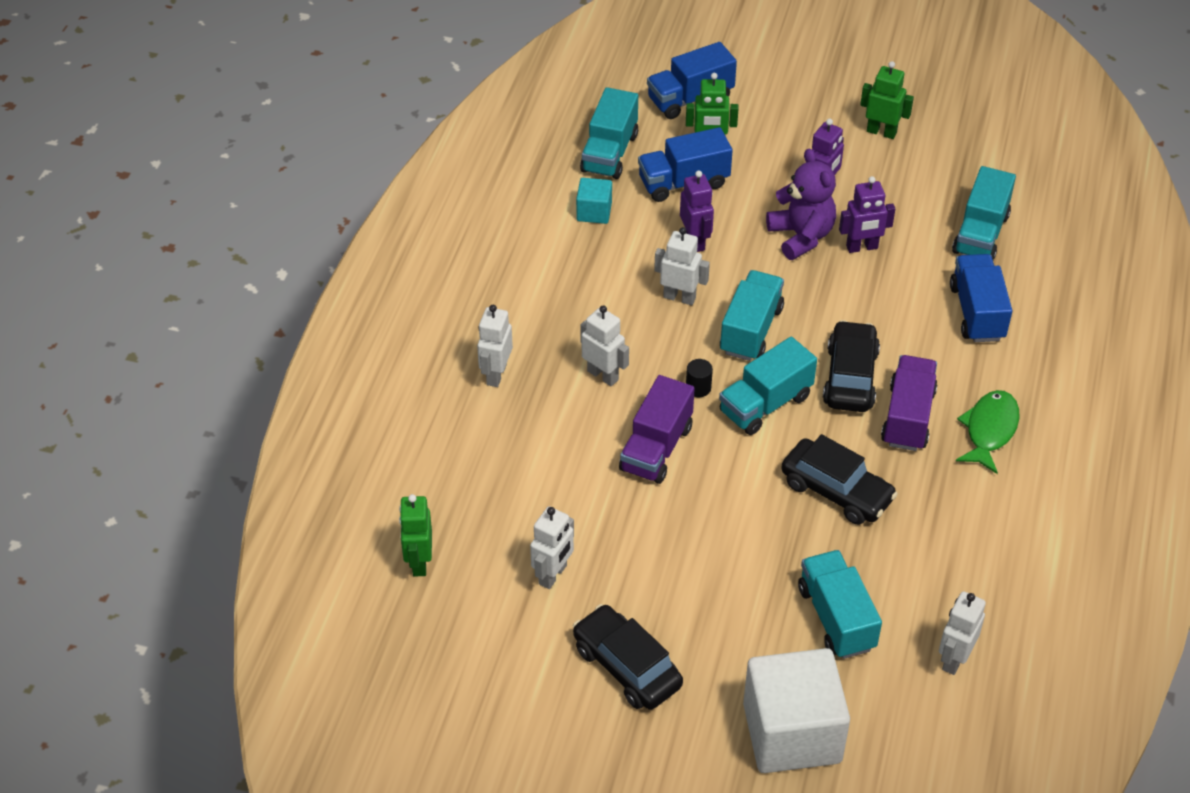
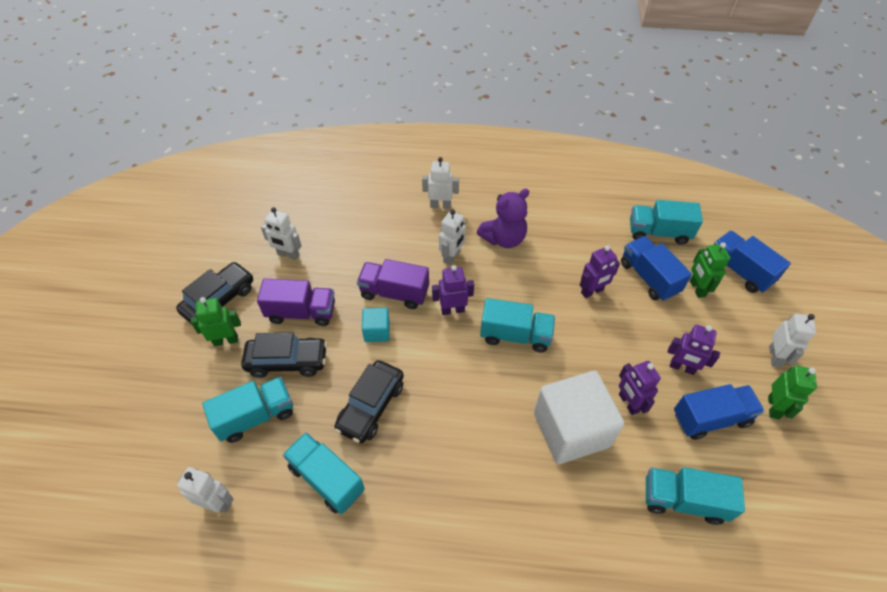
camera: 80 degrees right, 5 degrees up
(419, 562) = (295, 195): green robot -> green robot (226, 340)
(594, 212) = (597, 232): turquoise cube -> turquoise cube (377, 331)
(679, 297) = (534, 289): white robot -> white robot (775, 357)
(698, 388) = (452, 310): black cylinder -> purple robot
(765, 404) = (446, 352): turquoise truck -> turquoise truck (326, 479)
(792, 733) = (162, 397): white cube -> white cube (571, 429)
(801, 236) = (624, 358): purple teddy bear -> purple teddy bear (503, 238)
(850, 377) = (485, 406): black car -> black car (287, 361)
(907, 417) = (452, 452): purple truck -> purple truck (301, 312)
(977, 312) = (584, 502): blue truck -> blue truck (710, 418)
(989, 430) = (451, 520): green fish -> none

